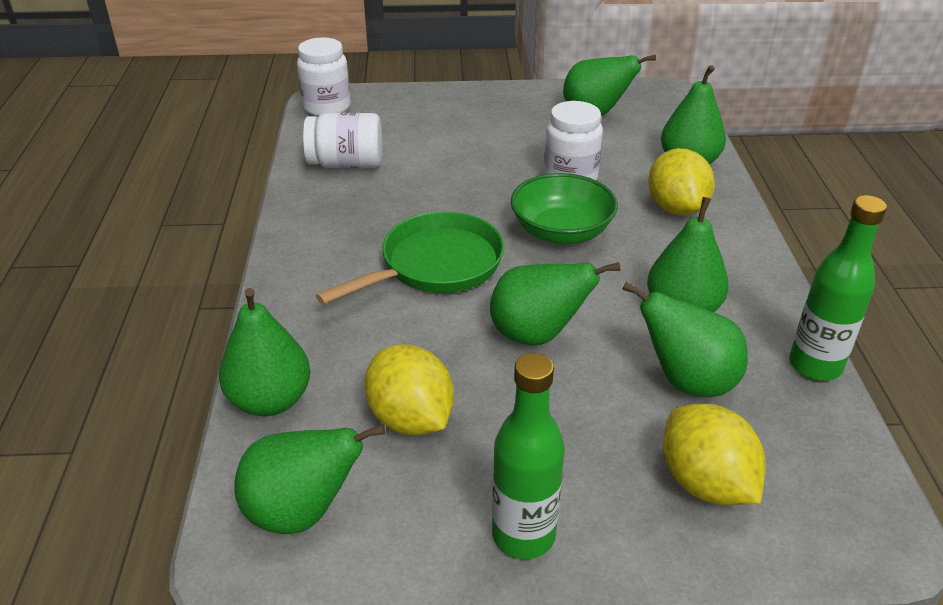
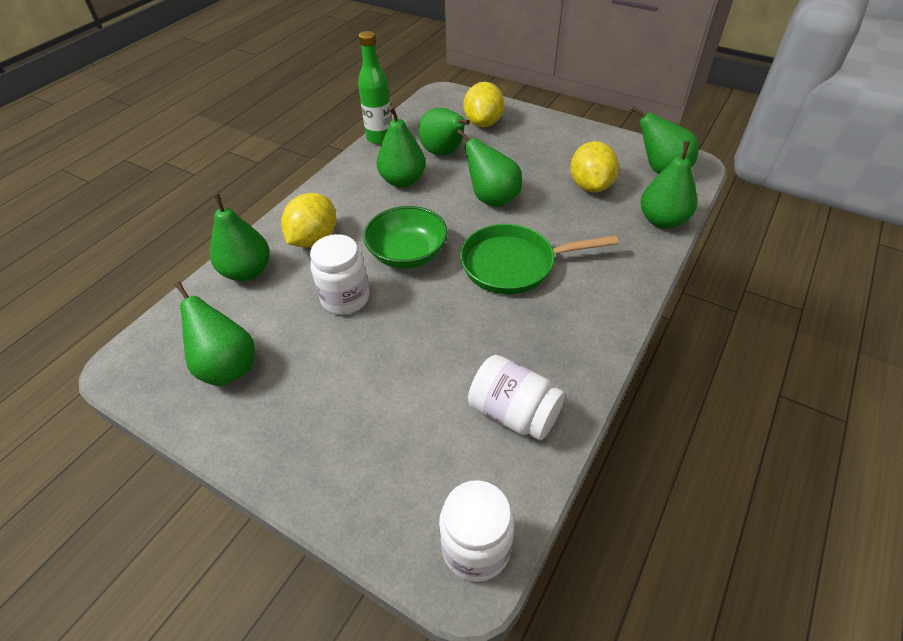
camera: 145 degrees left, 10 degrees up
(523, 535) = (570, 133): green bottle -> none

